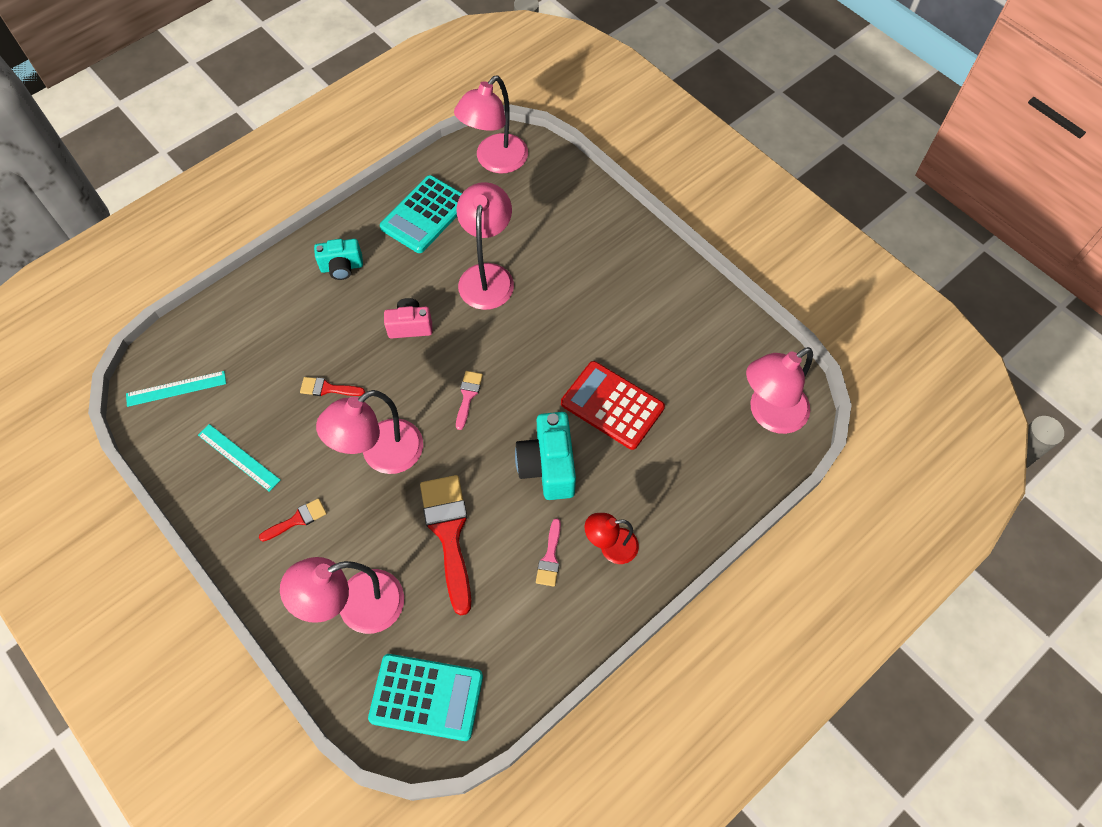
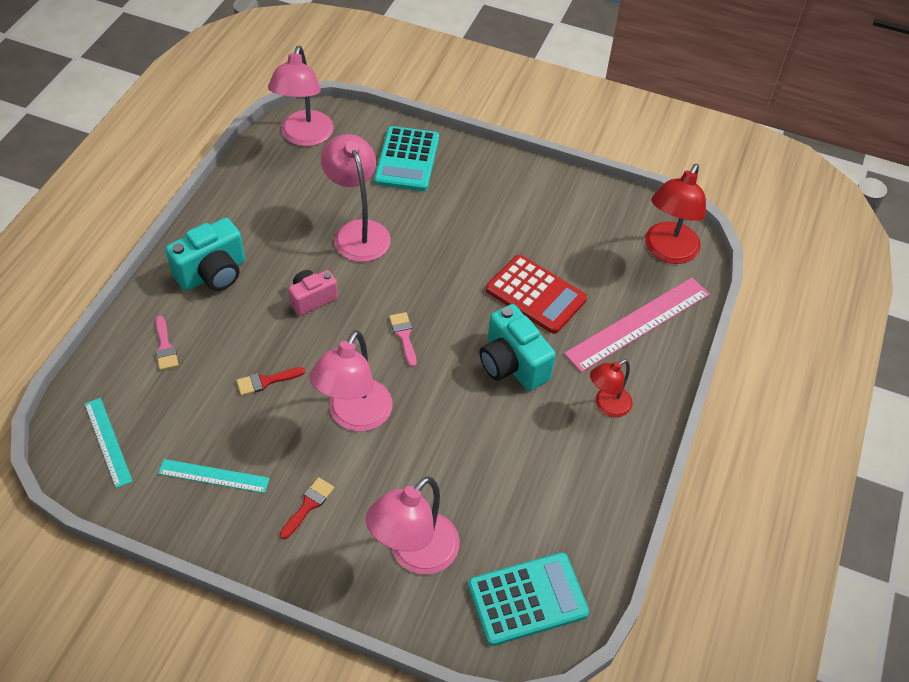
camera: 30 degrees left, 10 degrees down
(176, 388) = (108, 442): turquoise ruler -> turquoise ruler turned 75 degrees counterclockwise
(342, 267) = (213, 273): turquoise camera -> turquoise camera, size x1.57
(425, 215) = (266, 202): turquoise calculator -> turquoise calculator (407, 160)
(449, 533) = (460, 455): red brush -> none
(550, 557) = (561, 436): pink brush -> pink brush (165, 347)
(612, 406) = (536, 294): red calculator -> red calculator turned 150 degrees counterclockwise
(692, 477) = (638, 323): none -> pink ruler
(769, 414) = (667, 251): pink lamp -> red lamp

